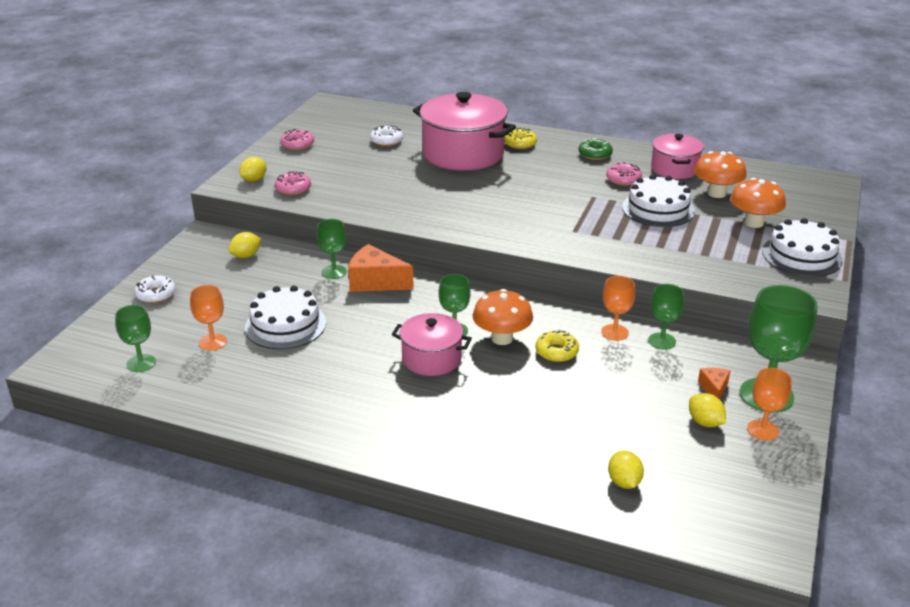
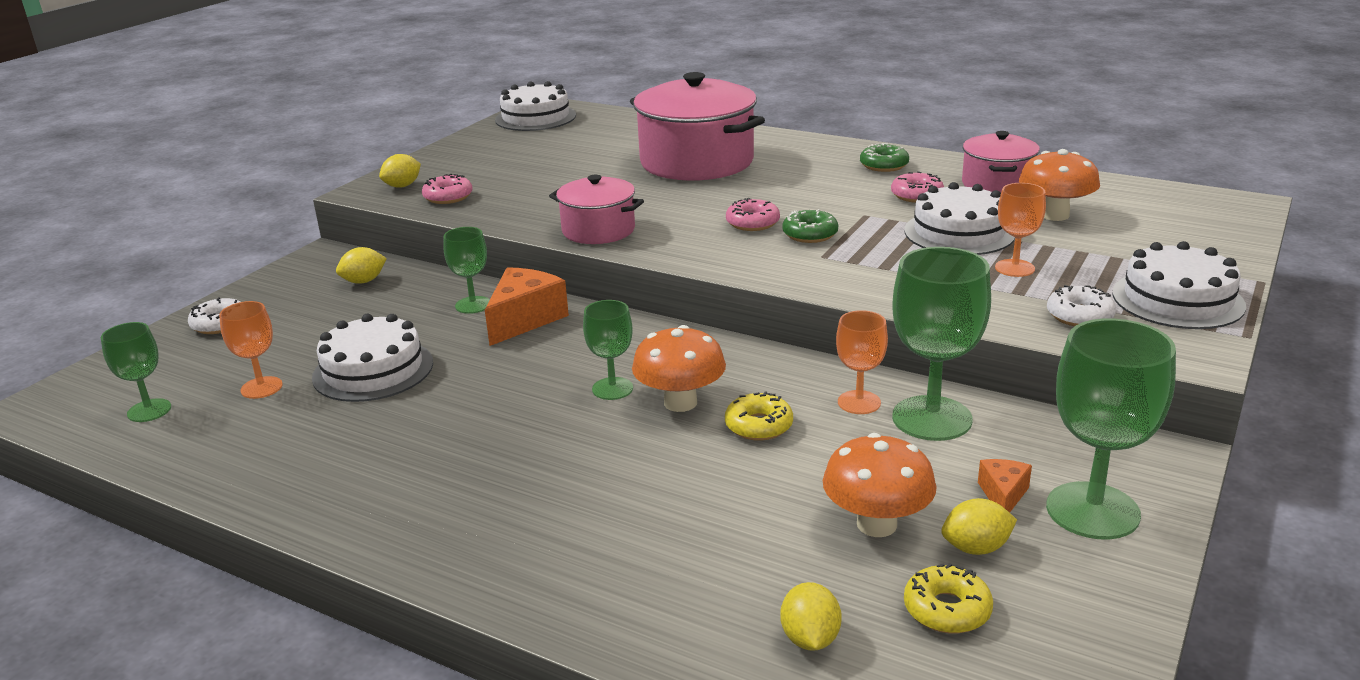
camera: 10 degrees right, 5 degrees down
(297, 145) = (480, 149): pink donut -> pink donut (752, 223)
(328, 114) = (535, 117): none -> white cake
(375, 282) = (525, 319): orange cheese -> orange cheese turned 90 degrees clockwise
(386, 141) = (599, 146): white donut -> white donut (1079, 316)
(431, 359) = (563, 426): pink pot -> pink pot (598, 230)
(520, 144) = (780, 152): yellow donut -> yellow donut (947, 609)
(560, 213) = (810, 234): none -> green donut
(662, 341) = (932, 418): green goblet -> green goblet, size x1.79
(705, 422) = (976, 548): yellow lemon -> yellow lemon turned 75 degrees counterclockwise
(753, 223) = (1106, 253): orange mushroom -> orange mushroom (876, 524)
(763, 430) = (1076, 567): orange goblet -> orange goblet (1014, 268)

